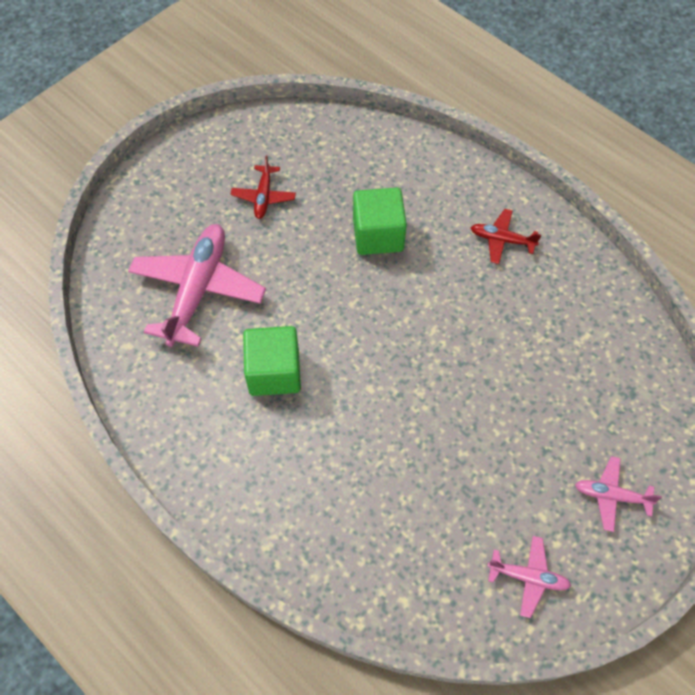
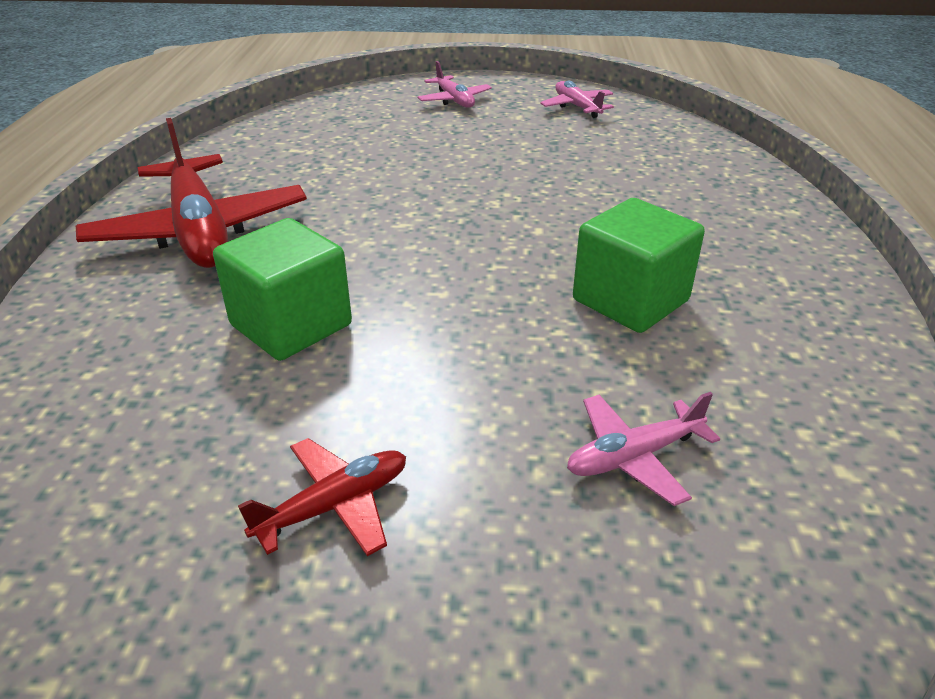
camera: 130 degrees left, 25 degrees down
(198, 289) = (633, 456): pink plane -> pink plane, size x0.50
(501, 240) = (199, 231): red plane -> red plane, size x2.02

